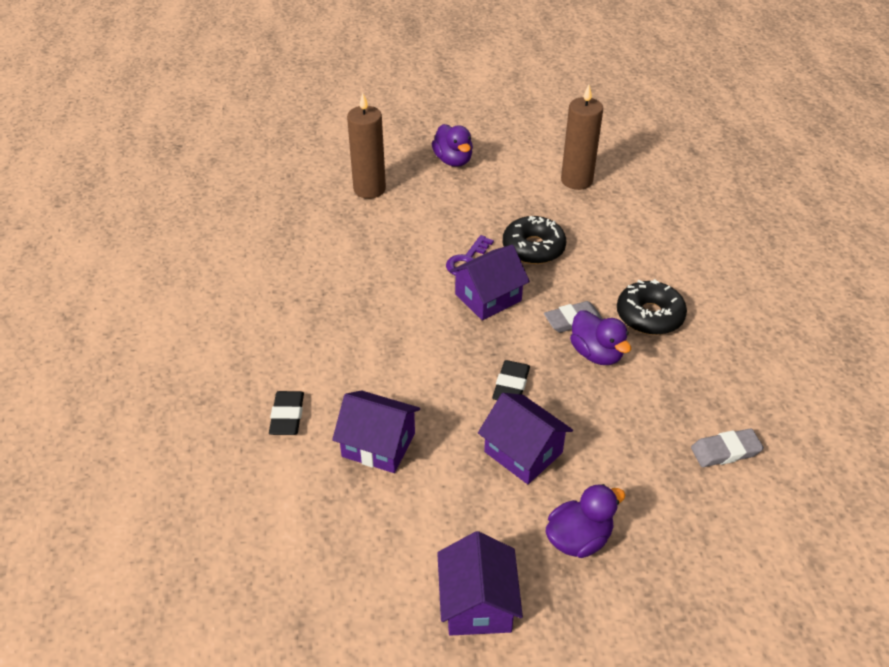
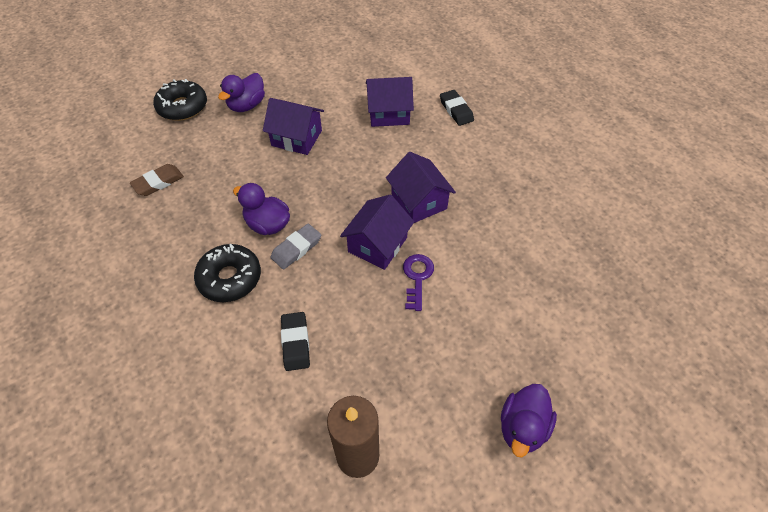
camera: 155 degrees right, 10 degrees up
(369, 189) = (573, 334): brown candle -> none
(453, 160) = (522, 427): purple duck -> purple duck turned 105 degrees counterclockwise
(477, 603) = (291, 65): purple house -> purple house (419, 201)
(511, 385) = (323, 177): black eraser -> black eraser (295, 343)
(533, 248) = (363, 318): black donut -> black donut (182, 107)
(725, 451) = (158, 182): grey eraser -> brown eraser

